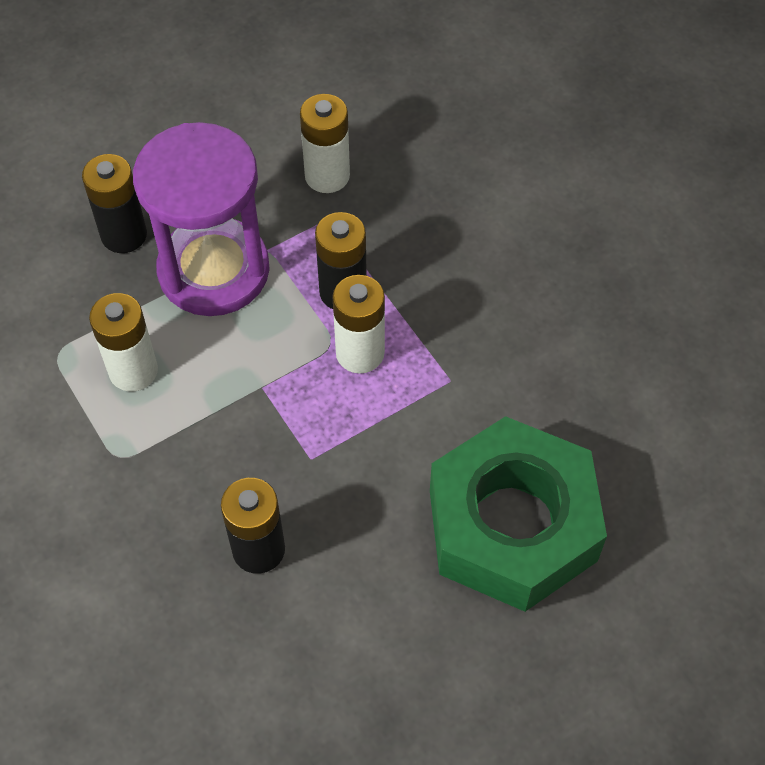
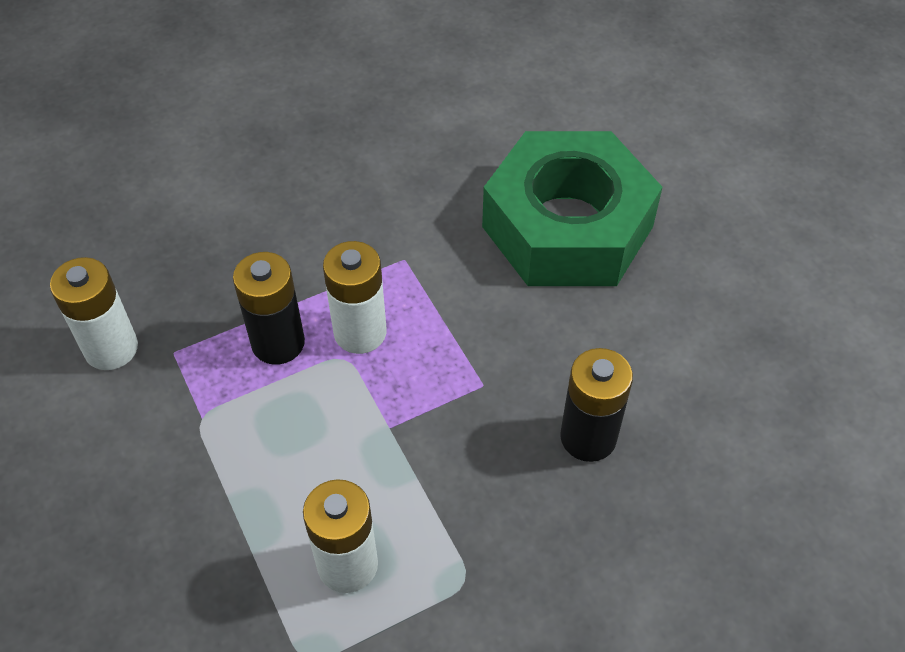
camera: 85 degrees left, 5 degrees down
(124, 235) = (137, 577): black battery -> none
(214, 270) = (218, 472): purple hourglass -> none

